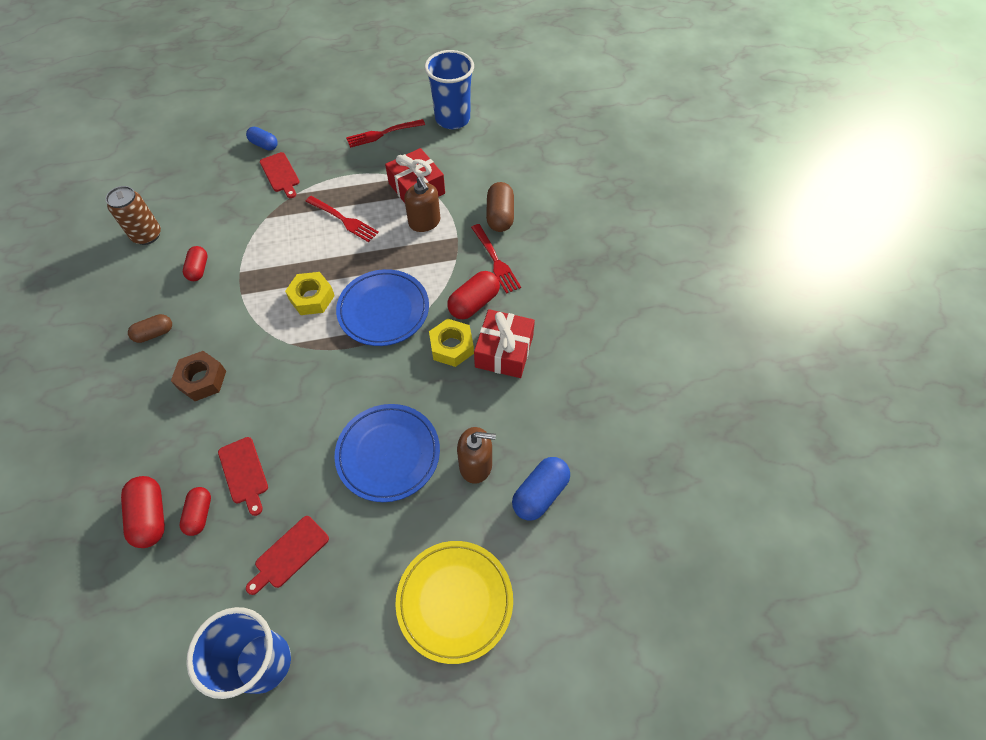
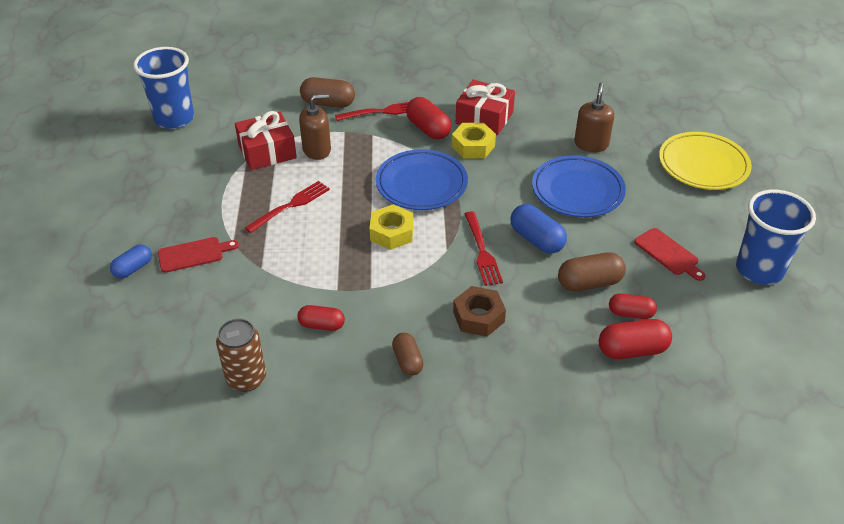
camera: 80 degrees left, 15 degrees down
(244, 473) = (589, 283): red cutting board -> brown capsule
(382, 134) = (169, 170): red fork -> red fork (482, 251)
(540, 493) = (617, 115): blue capsule -> blue capsule (536, 239)

